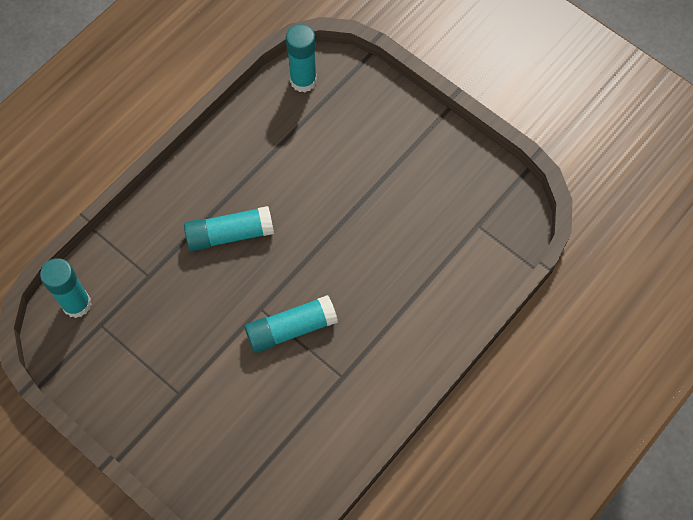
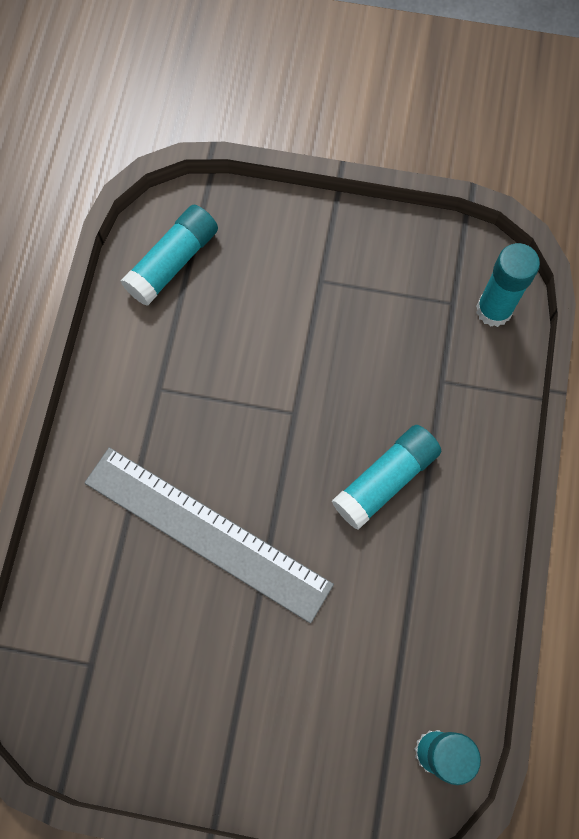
camera: 150 degrees right, 5 degrees up
(291, 329) = (246, 410): turquoise glue stick -> turquoise glue stick (173, 262)
(363, 263) = (207, 533): none -> grey ruler

